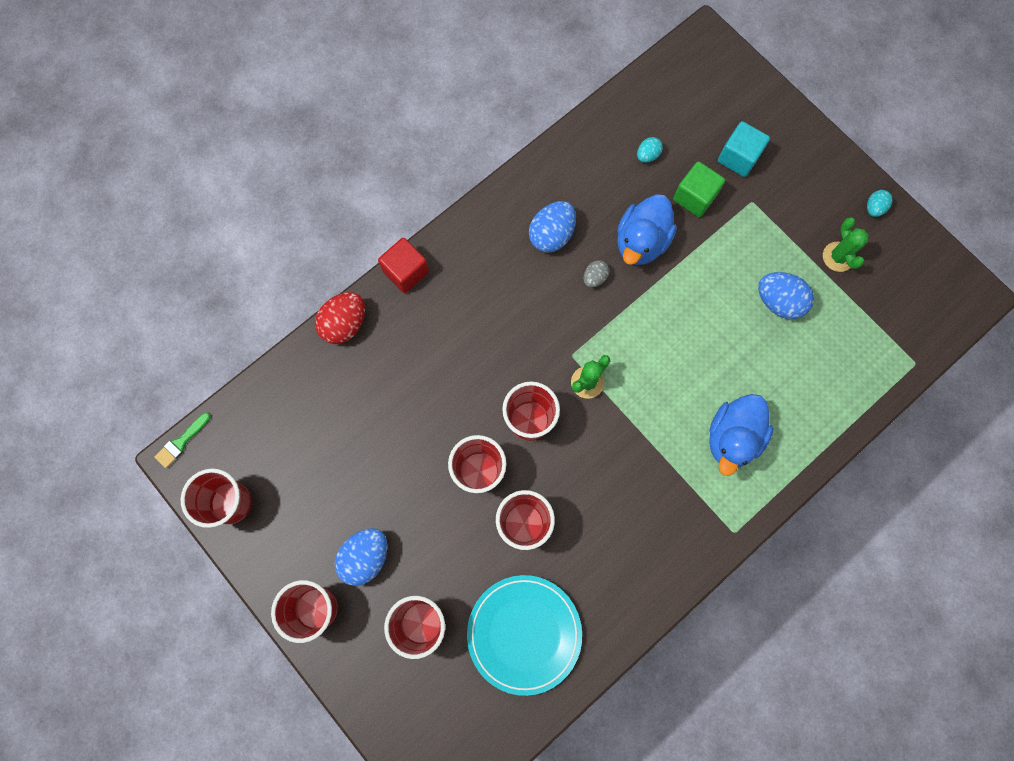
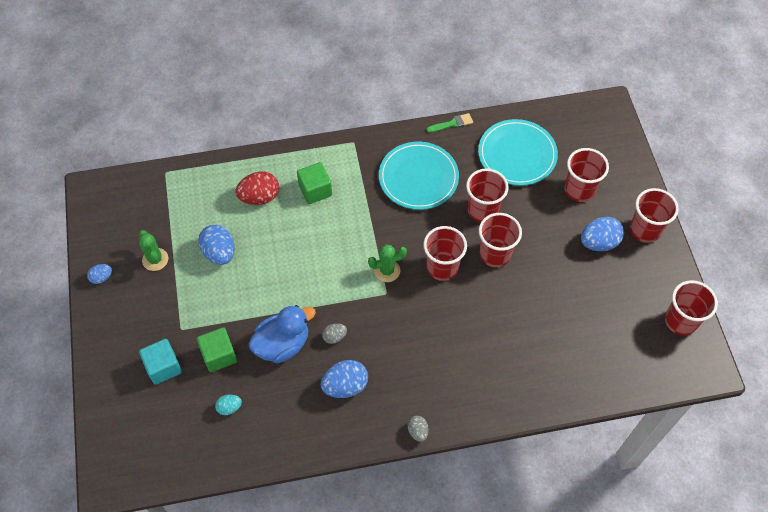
camera: 150 degrees left, 15 degrees down
(181, 442) = (704, 381): green brush -> green brush (452, 123)
(344, 324) = (542, 403): red egg -> red egg (259, 197)
(406, 272) = (474, 418): red cube -> none
(454, 230) = (418, 431): none -> grey egg
(625, 526) = (418, 177): none -> turquoise plate
(732, 438) = (315, 190): blue duck -> green cube
(838, 257) = (155, 259): green cactus -> green cactus turned 45 degrees counterclockwise
(874, 208) = (101, 277): turquoise egg -> blue egg

